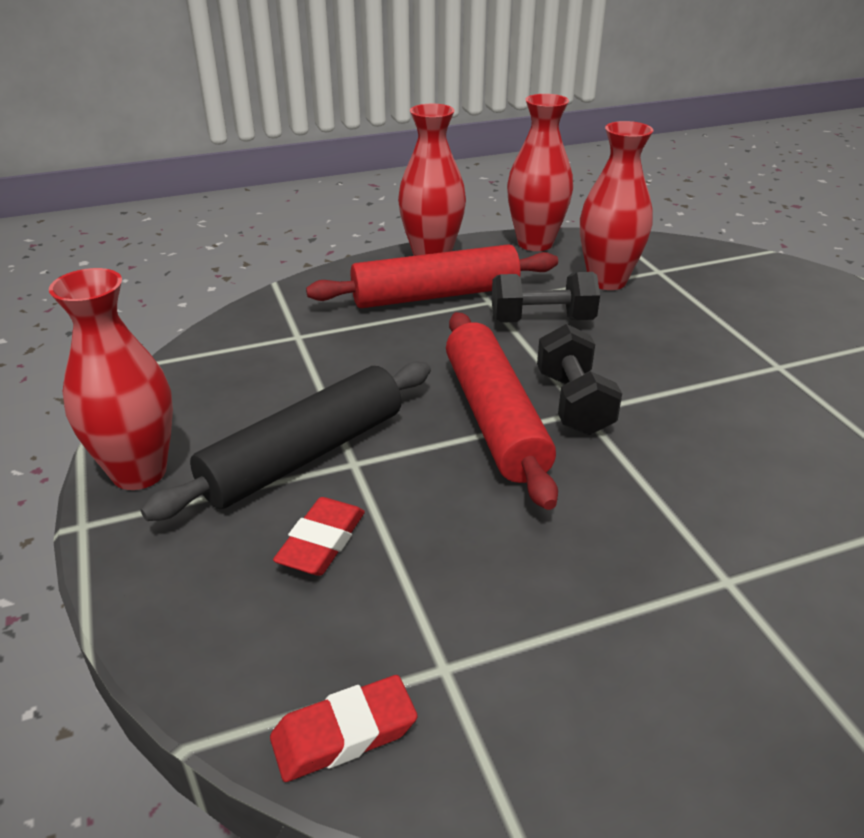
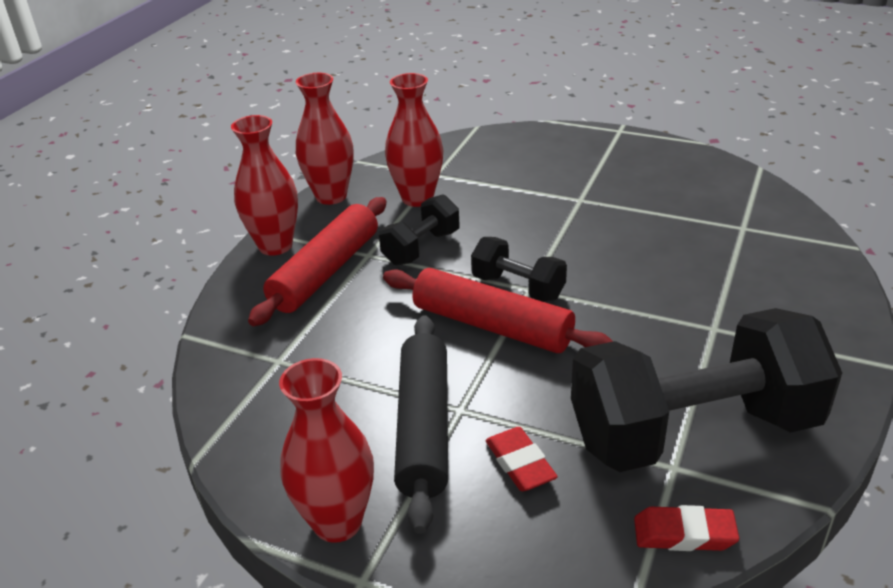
camera: 45 degrees left, 0 degrees up
(344, 734) = (684, 534): red eraser -> red eraser turned 75 degrees clockwise
(522, 654) = (693, 431): none -> black dumbbell

